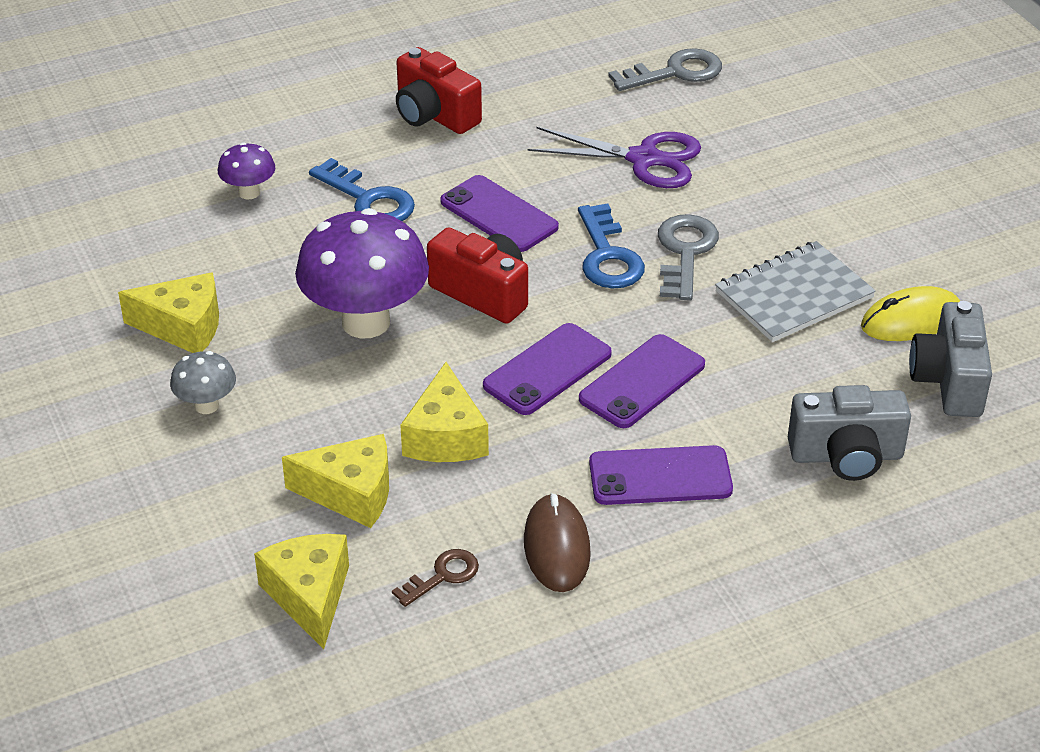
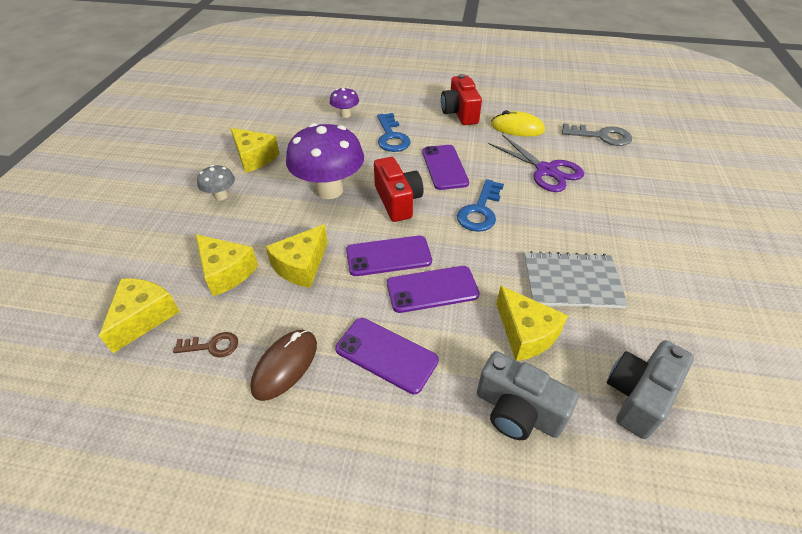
camera: 35 degrees right, 5 degrees up
(685, 253) = (525, 227): grey key -> none
(791, 377) = (525, 333): none -> yellow cheese
(911, 320) = (641, 336): yellow mouse -> yellow mouse (517, 128)

